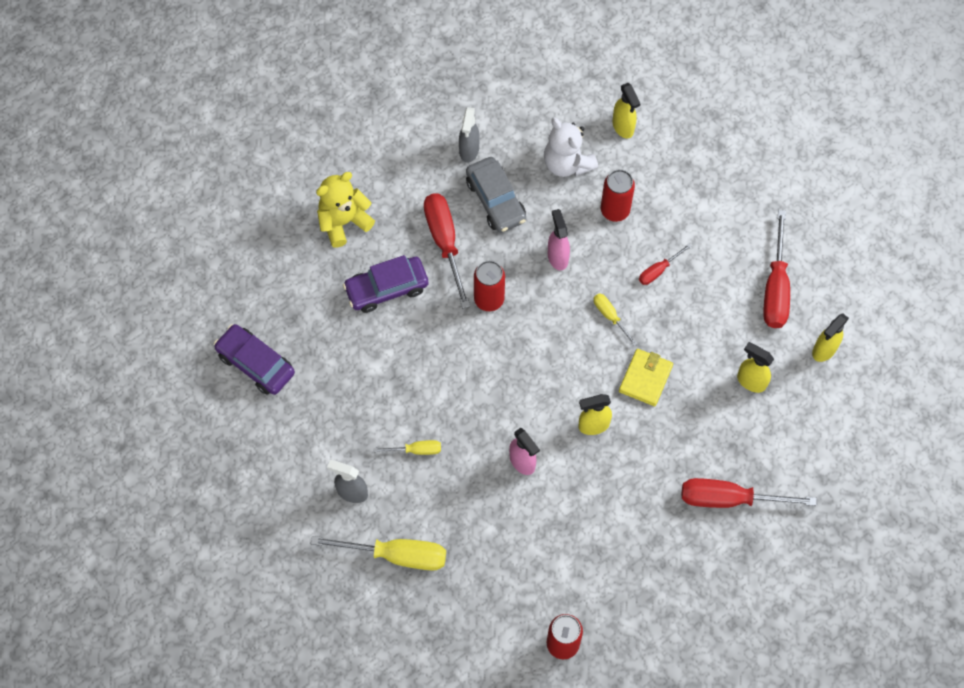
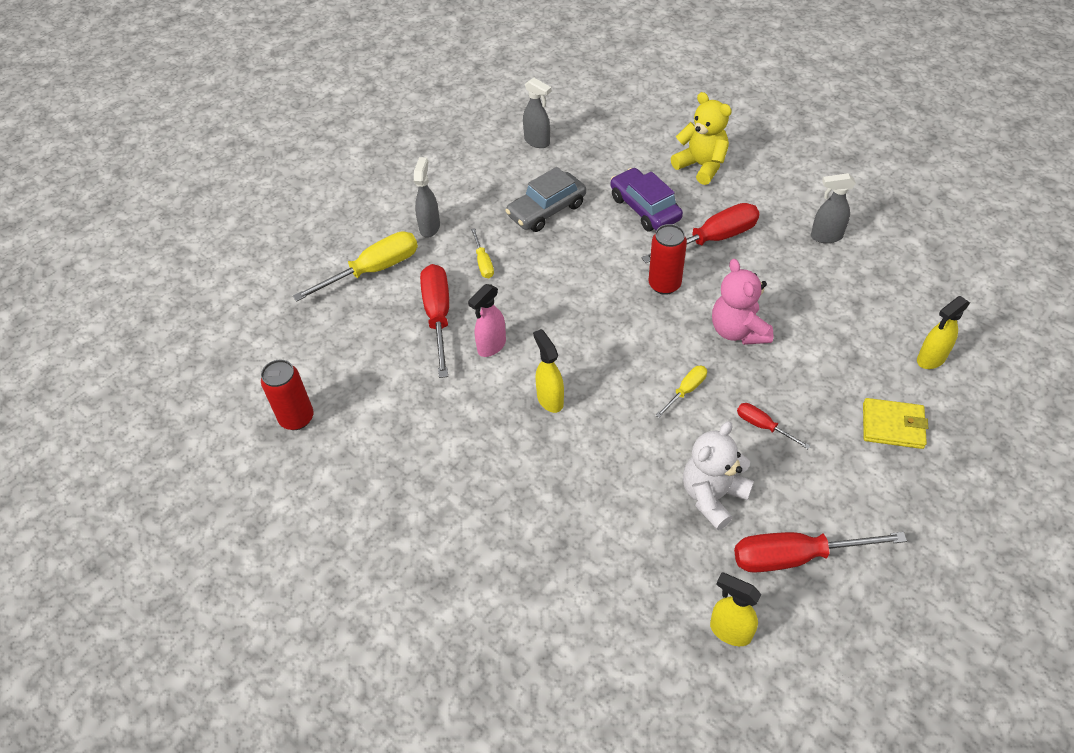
camera: 80 degrees right, 15 degrees down
(255, 364) = (537, 142): purple car -> grey spray bottle
(396, 555) = (373, 270): yellow screwdriver -> yellow screwdriver turned 120 degrees counterclockwise
(496, 200) = (780, 268): grey car -> grey car (546, 210)
(557, 257) = (738, 331): pink spray bottle -> pink teddy bear
(567, 163) = (855, 318): white teddy bear -> white teddy bear (712, 496)
(615, 210) = (820, 371): red can -> none
(645, 378) = (621, 438): yellow wallet -> yellow wallet (892, 425)
(729, 499) = (493, 551): red screwdriver -> red screwdriver (438, 316)
(751, 381) = (655, 549): yellow spray bottle -> none

